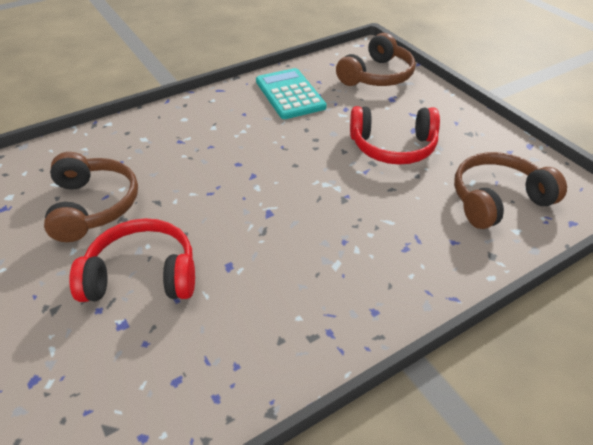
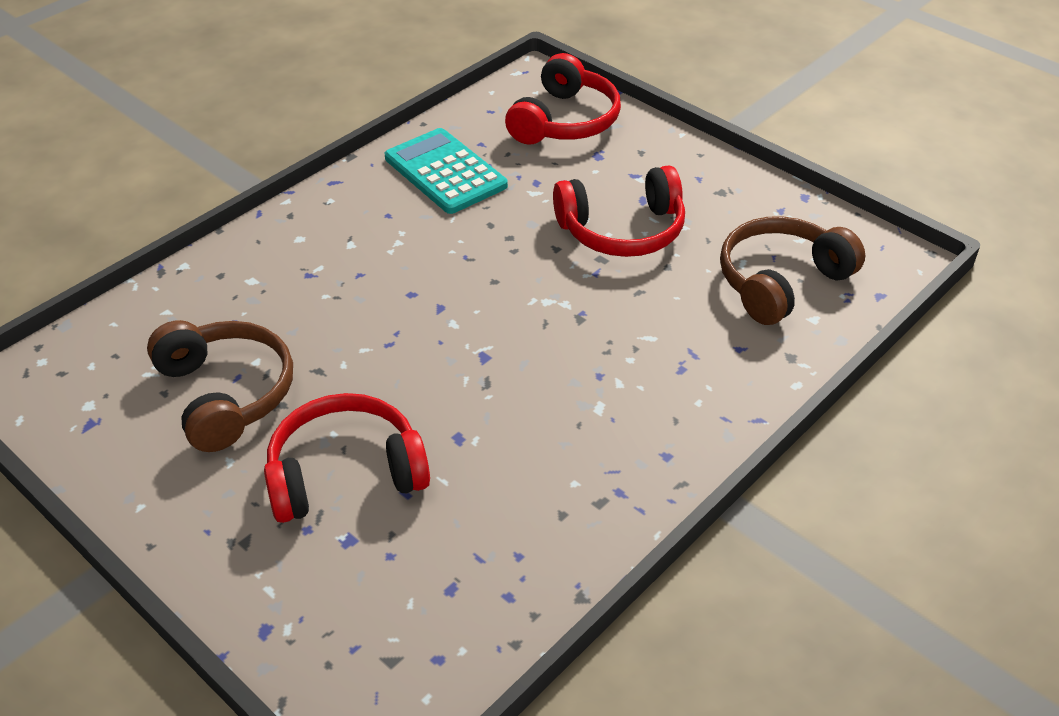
camera: 15 degrees left, 0 degrees up
(377, 76) = (565, 121): brown headphones -> red headphones

